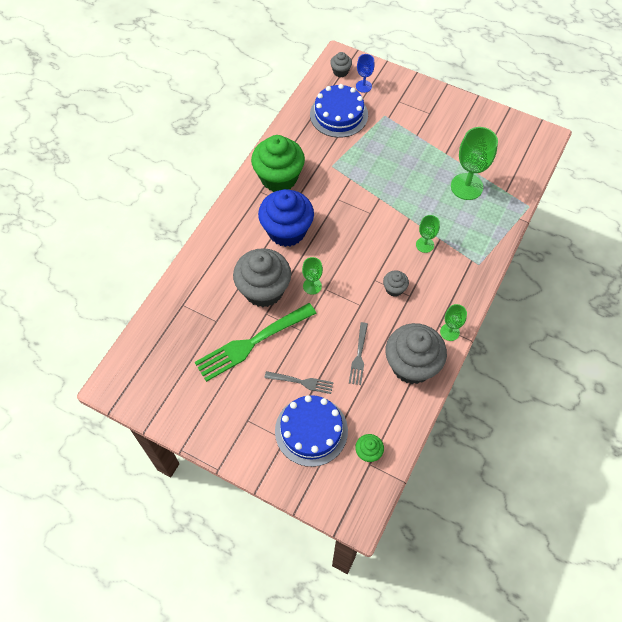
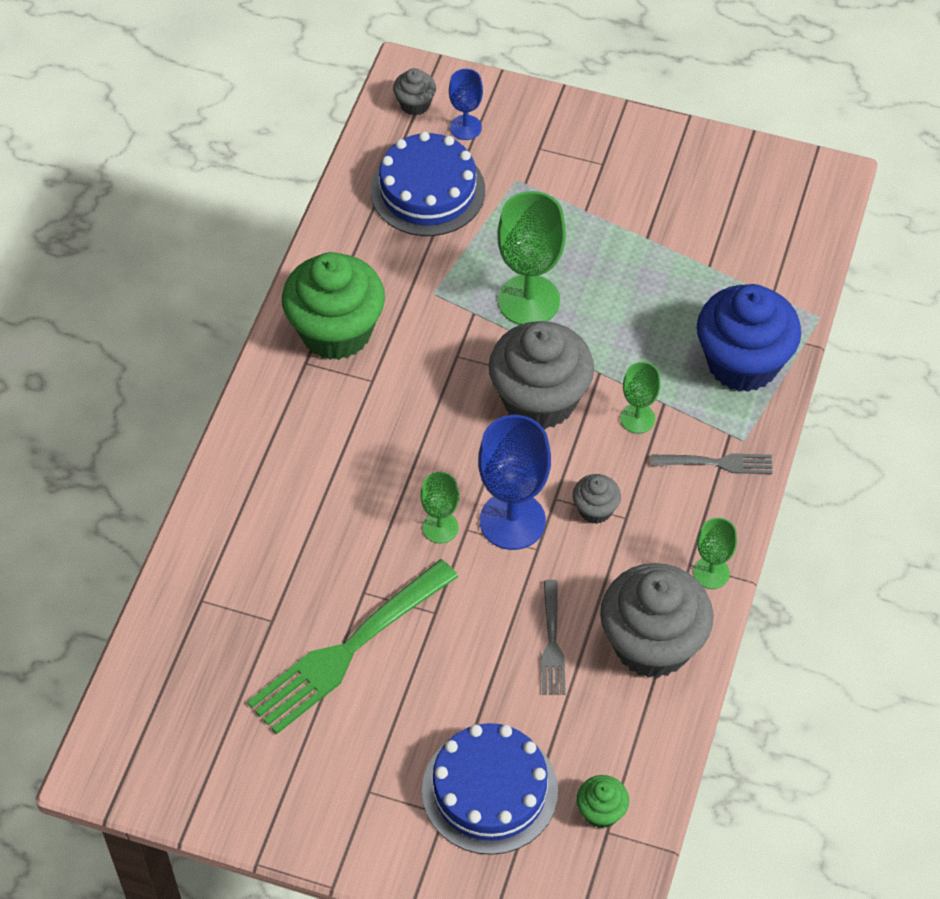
camera: 10 degrees left, 5 degrees down
(264, 290) = (350, 549): grey cupcake -> grey cupcake (539, 400)
(287, 231) = (371, 431): blue cupcake -> blue cupcake (742, 363)
(301, 382) = (454, 707): grey fork -> grey fork (716, 463)
(350, 288) = (512, 521): none -> blue goblet
(466, 186) = (697, 296): green goblet -> green goblet (529, 300)

